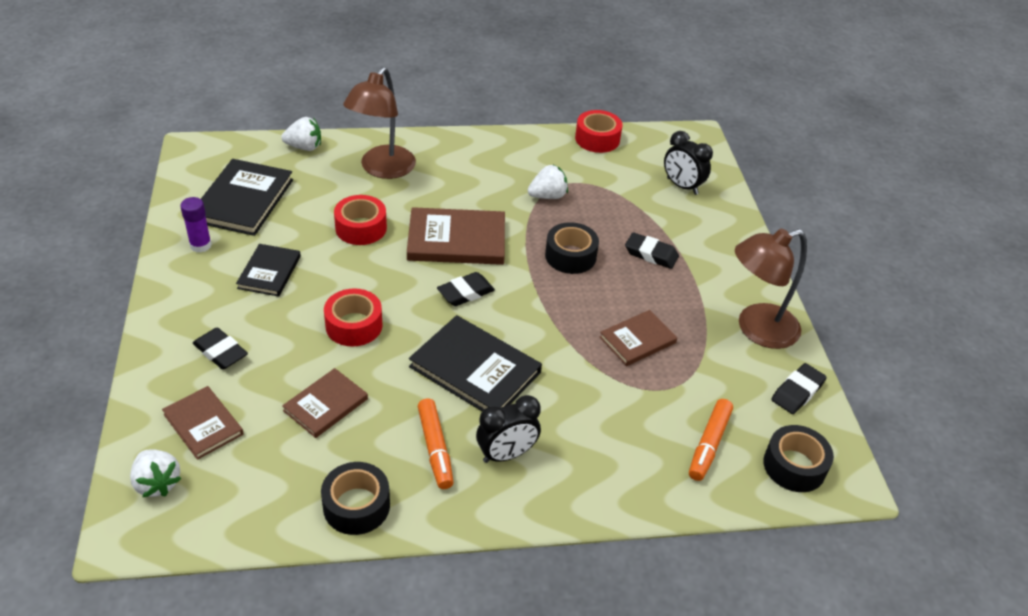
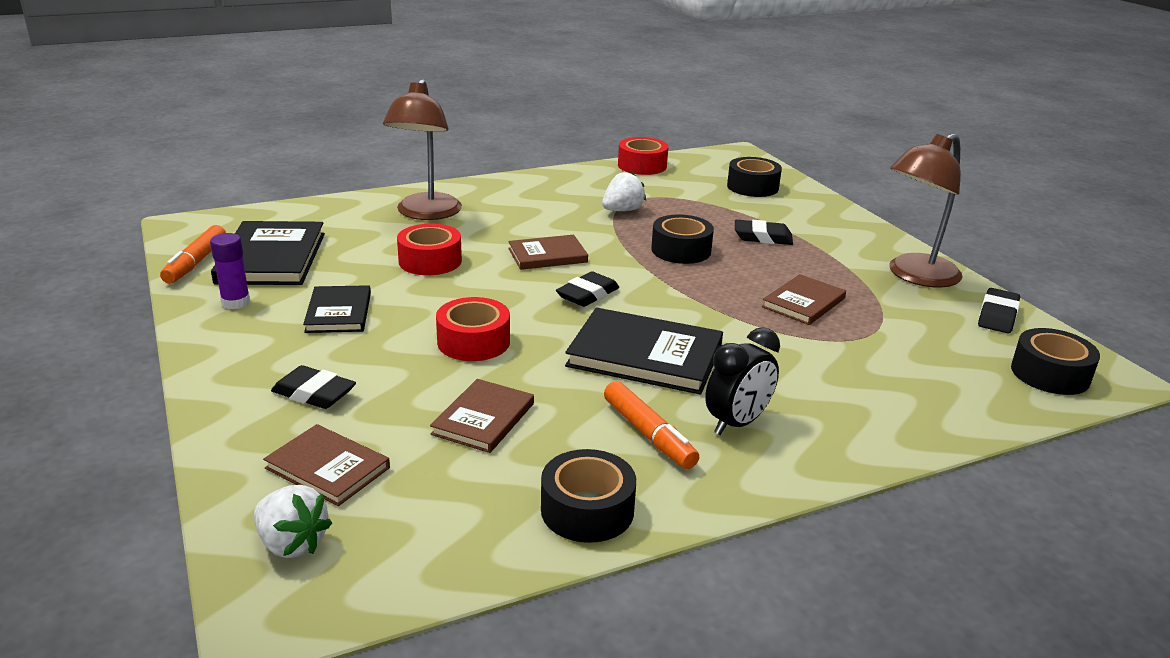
camera: 15 degrees left, 15 degrees down
(304, 147) = (323, 208): white strawberry -> none
(456, 240) = (547, 255): brown book -> brown book, size x0.61
(682, 186) = (752, 187): black clock -> black tape
(709, 444) = (949, 373): orange marker -> orange marker (196, 262)

